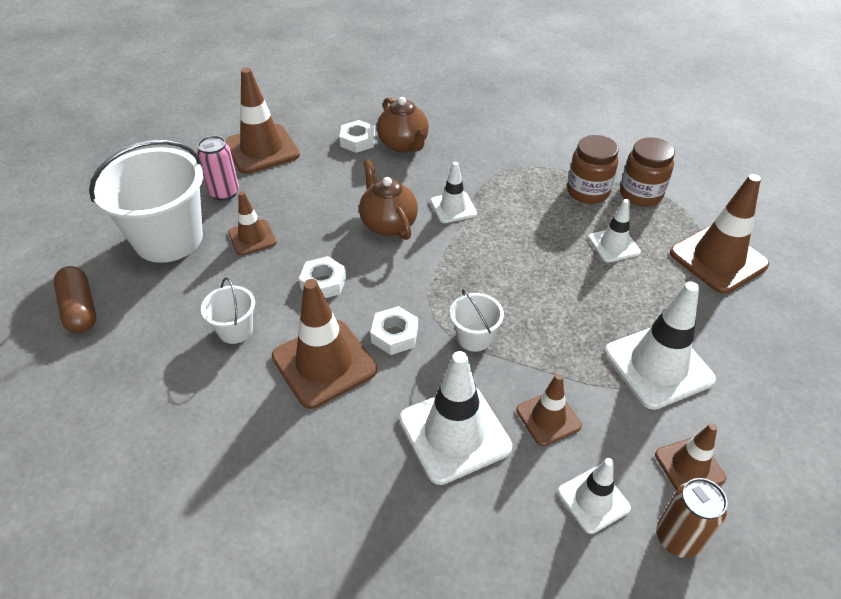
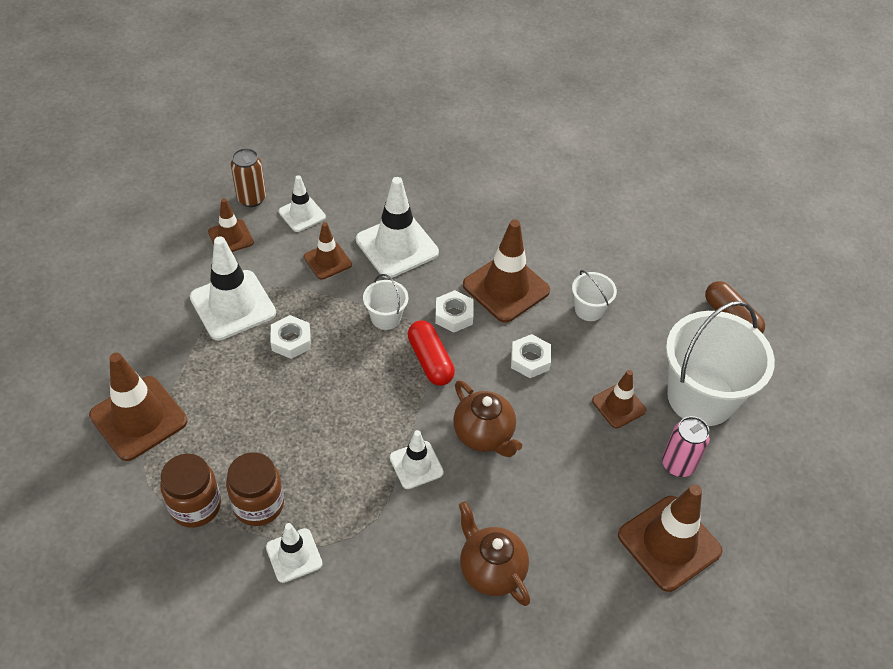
camera: 170 degrees right, 5 degrees up
(357, 141) = (553, 572): white nut -> white nut (291, 341)
(429, 289) = (430, 360): none -> red capsule
(613, 245) = (244, 427): white traffic cone -> white traffic cone (294, 555)

